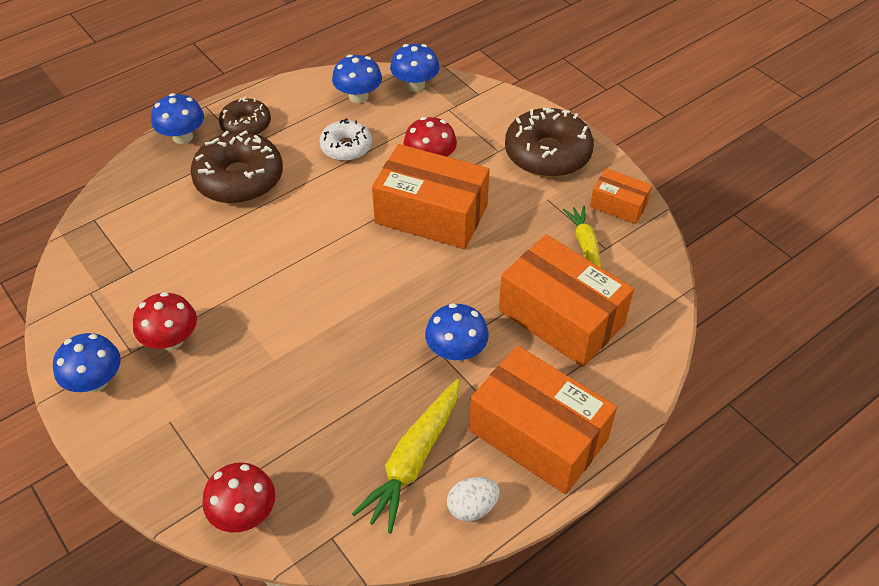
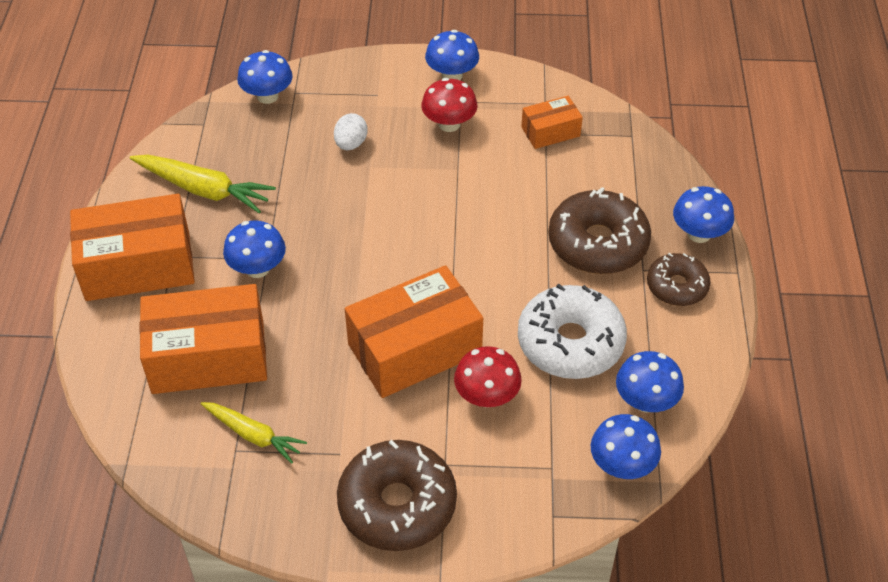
camera: 130 degrees right, 0 degrees up
(244, 513) = (267, 96): red mushroom -> blue mushroom
(346, 147) = (570, 342): white donut -> white donut, size x1.67
(413, 460) = (204, 190): yellow carrot -> yellow carrot turned 135 degrees clockwise
(472, 507) = (137, 197): white egg -> white egg (351, 144)
(618, 205) = (268, 507): orange box -> orange box (550, 131)

